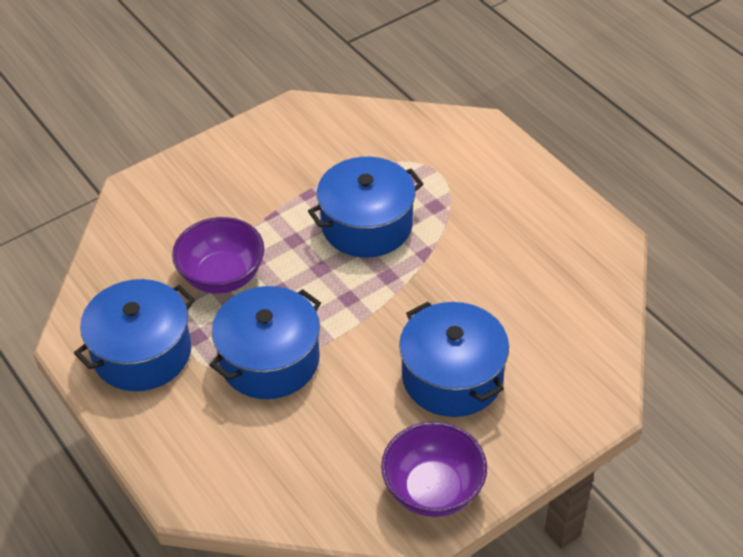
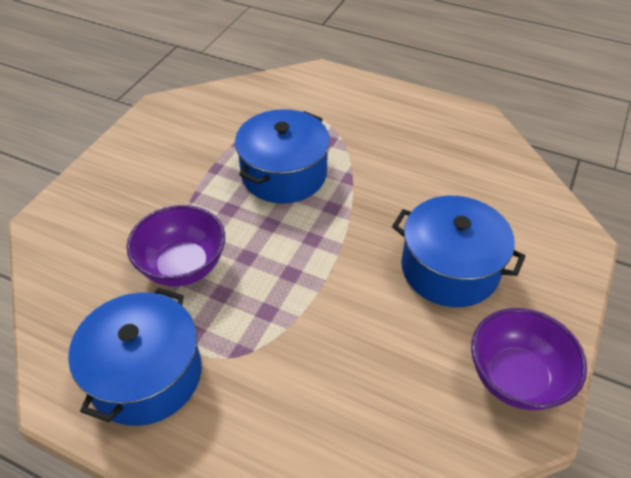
camera: 30 degrees left, 0 degrees up
(269, 360) = (280, 324): blue pot -> none

